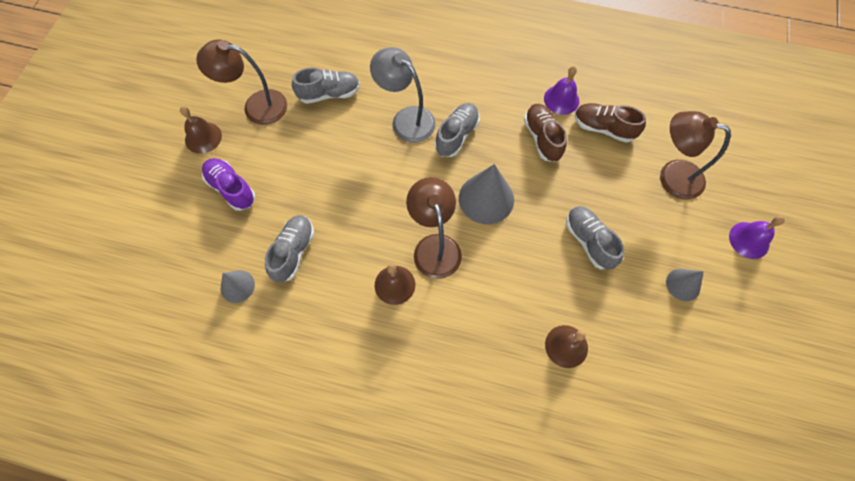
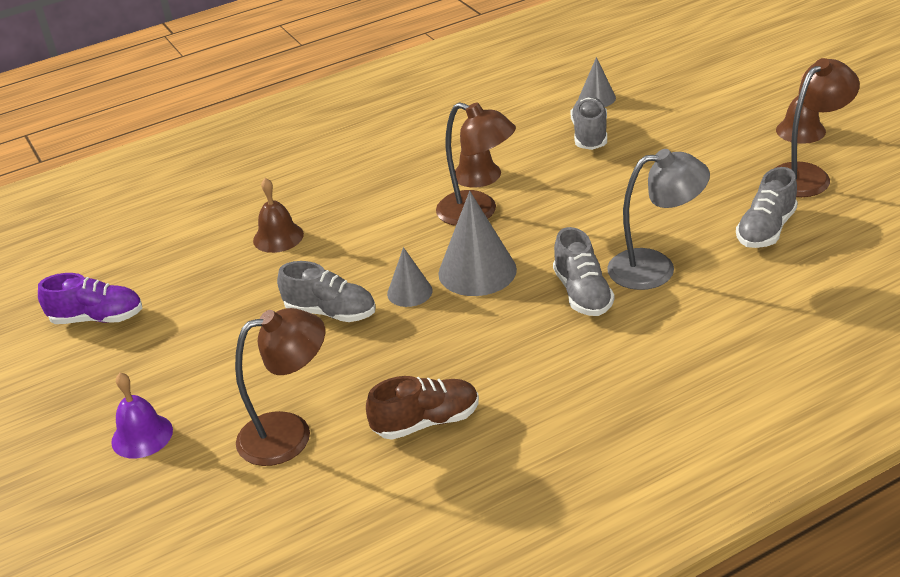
camera: 140 degrees right, 30 degrees down
(231, 189) = (709, 126): purple shoe -> purple shoe (97, 318)
(293, 252) = (589, 135): grey shoe -> grey shoe turned 150 degrees counterclockwise
(542, 138) = (487, 359): brown shoe -> none
(561, 99) = (516, 414): purple bell -> none
(683, 284) = (196, 347): grey cone -> grey cone (409, 292)

